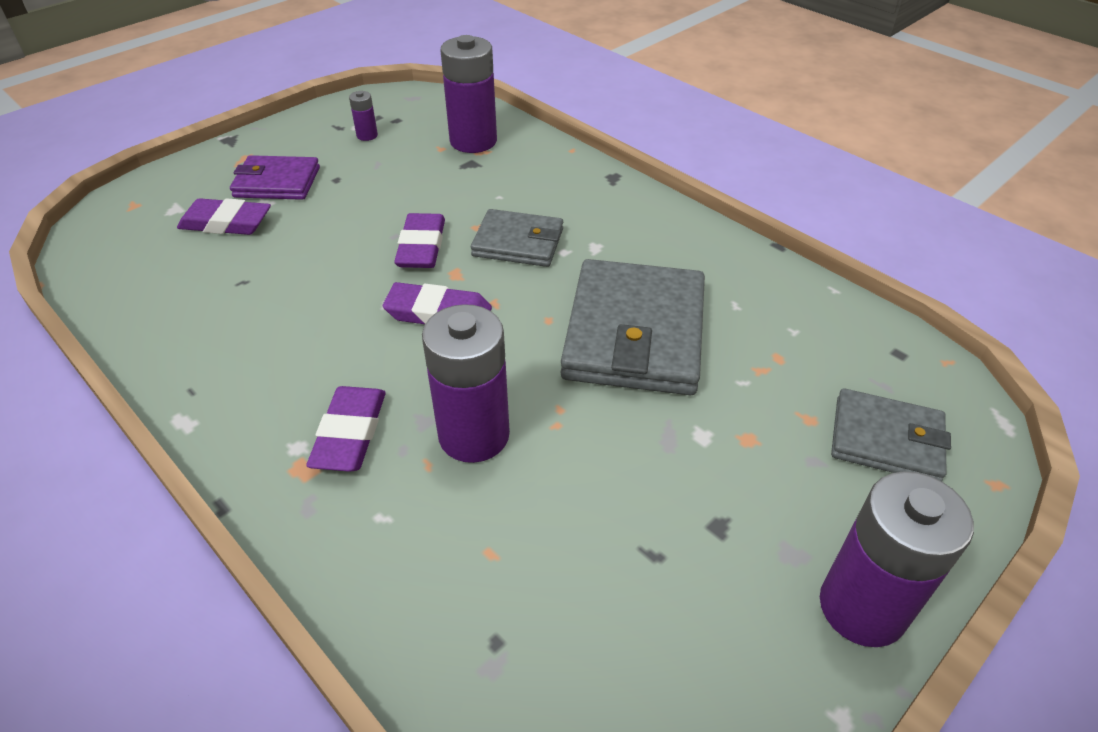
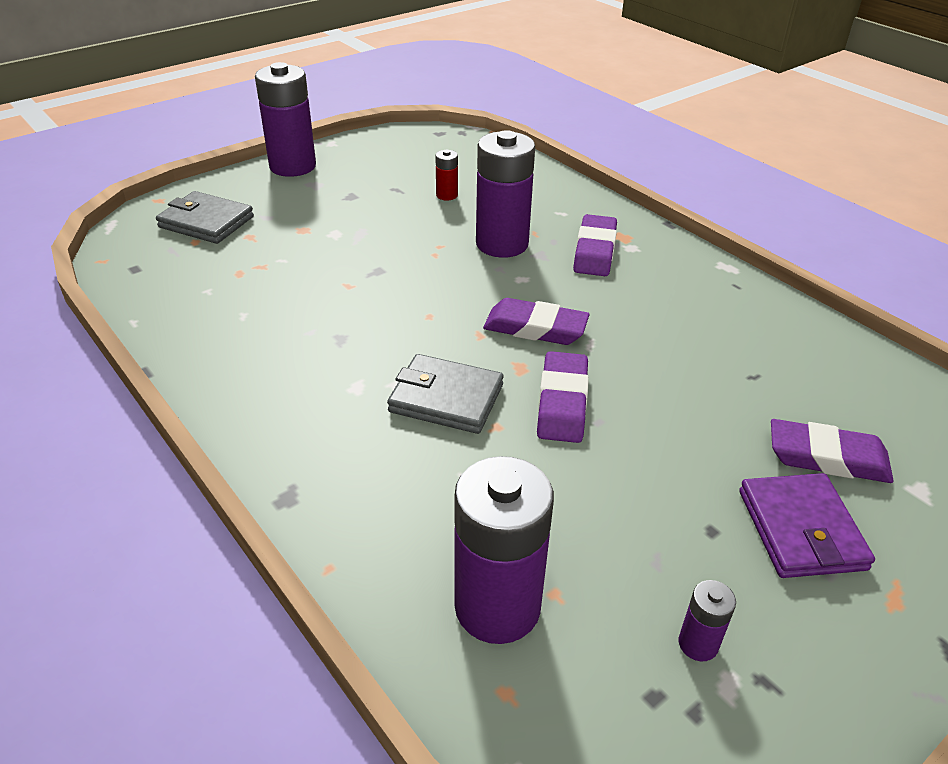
camera: 175 degrees left, 5 degrees down
(277, 182) = (801, 529): purple wallet -> purple wallet turned 75 degrees clockwise
(566, 544) = (447, 195): none -> red battery
(635, 333) = (352, 298): grey wallet -> none

